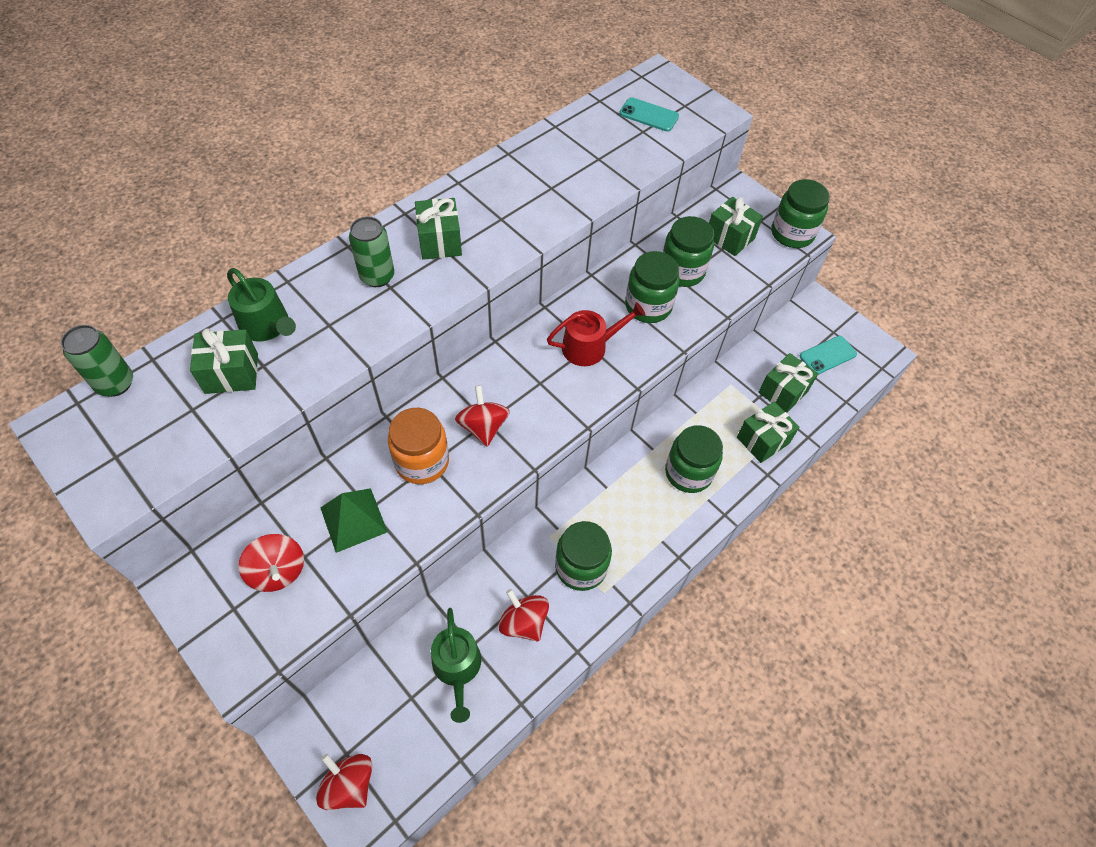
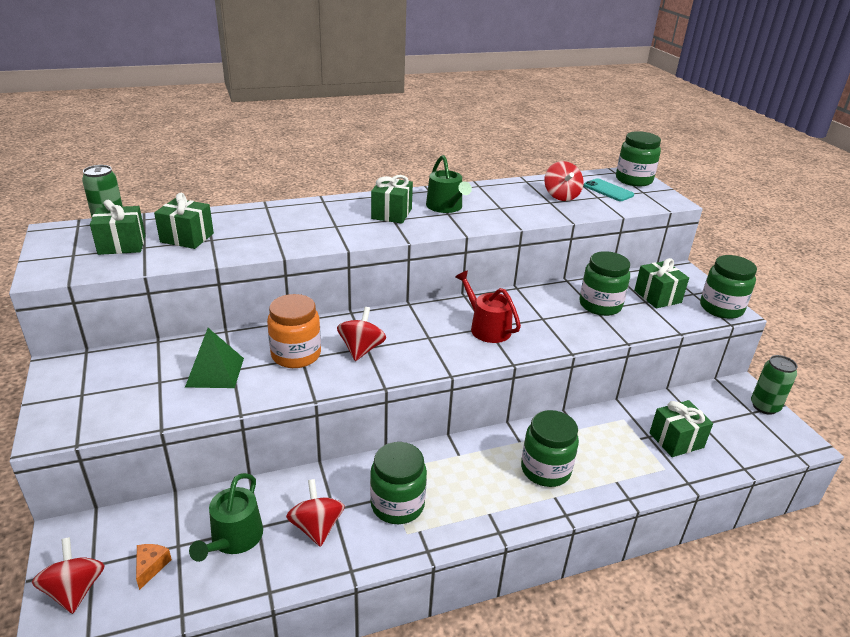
camera: 25 degrees right, 25 degrees down
(267, 326) = (233, 223): green watering can -> green watering can (446, 207)
(278, 571) = (133, 383): red spinning top -> red spinning top (561, 196)
(377, 276) = (331, 219): green can -> green can (764, 406)
(401, 730) = (151, 567): none -> orange cheese
(589, 346) = (487, 328): red watering can -> red watering can turned 135 degrees counterclockwise
(648, 306) = (555, 318): green jar -> green jar (633, 180)
(762, 440) = (636, 470): green gift -> green gift (122, 245)
(827, 355) = (738, 427): turquoise phone -> none

